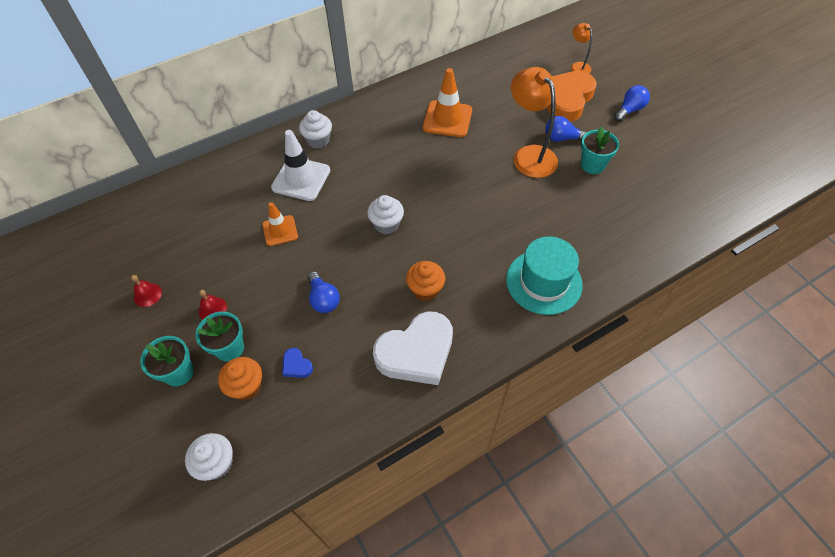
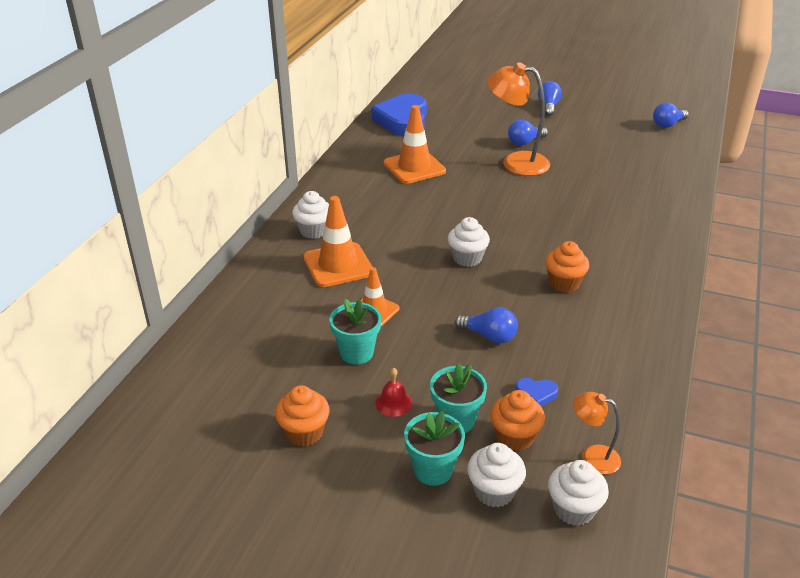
camera: 40 degrees left, 20 degrees down
(147, 294) = (304, 432): red bell -> orange cupcake
(191, 414) = (494, 491): none -> white cupcake
(301, 179) = (338, 265): white traffic cone -> orange traffic cone
(416, 352) = (618, 326): white heart -> none
(492, 67) = (403, 120): none -> blue heart
(543, 282) = (641, 232): turquoise hat -> none
(566, 99) = (492, 118): orange heart -> none
(578, 66) = (471, 95): orange lamp -> orange lamp (592, 456)
(592, 165) = (571, 149): turquoise flower pot -> turquoise flower pot (356, 353)
(718, 185) = (668, 124): none -> blue light bulb

